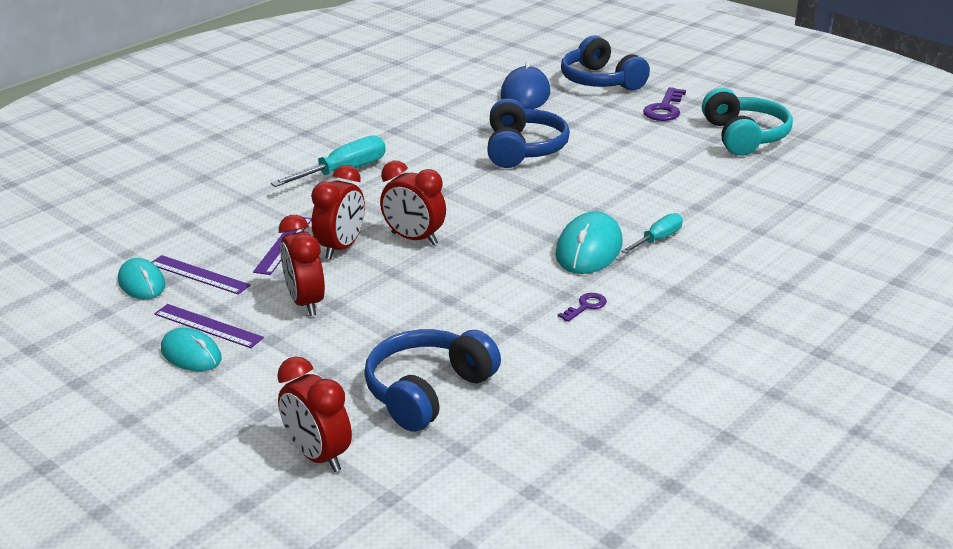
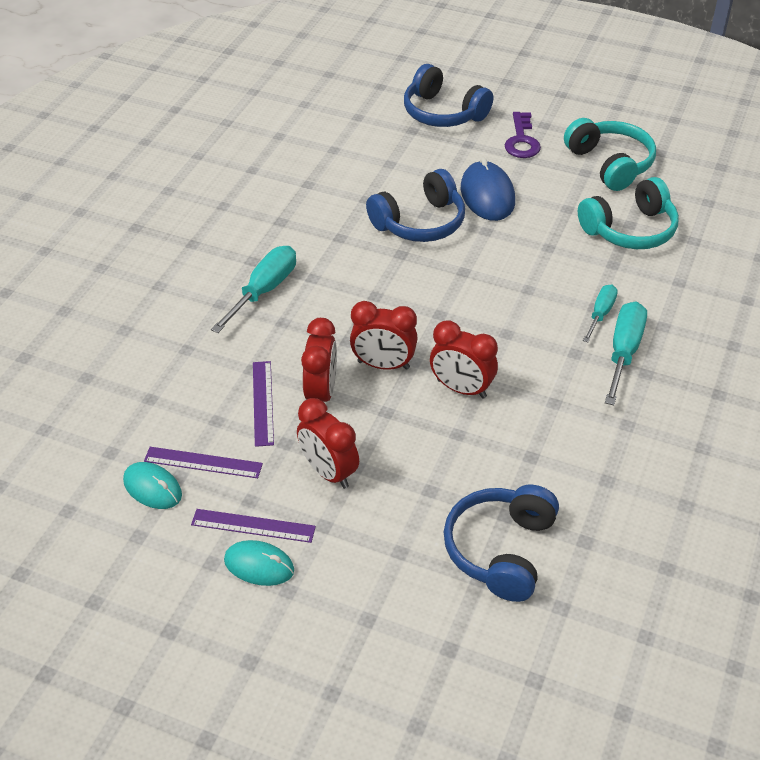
camera: 20 degrees left, 15 degrees up
(318, 456) = (448, 652): red clock -> red clock (461, 389)
(523, 149) = (420, 222): blue headphones -> blue headphones turned 75 degrees clockwise
(525, 95) = (381, 146): blue mouse -> blue mouse (487, 195)
(586, 306) = (581, 412): purple key -> none
(589, 249) = (547, 340): turquoise mouse -> none
(662, 271) = (623, 352): none -> turquoise screwdriver
(732, 185) = (630, 229): none -> turquoise headphones

